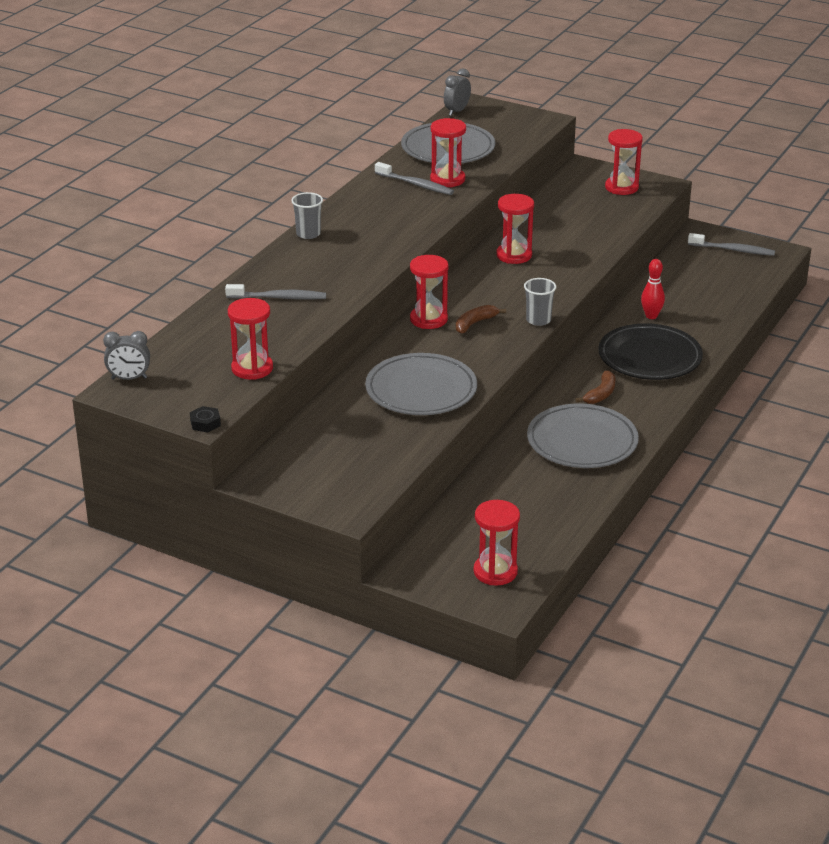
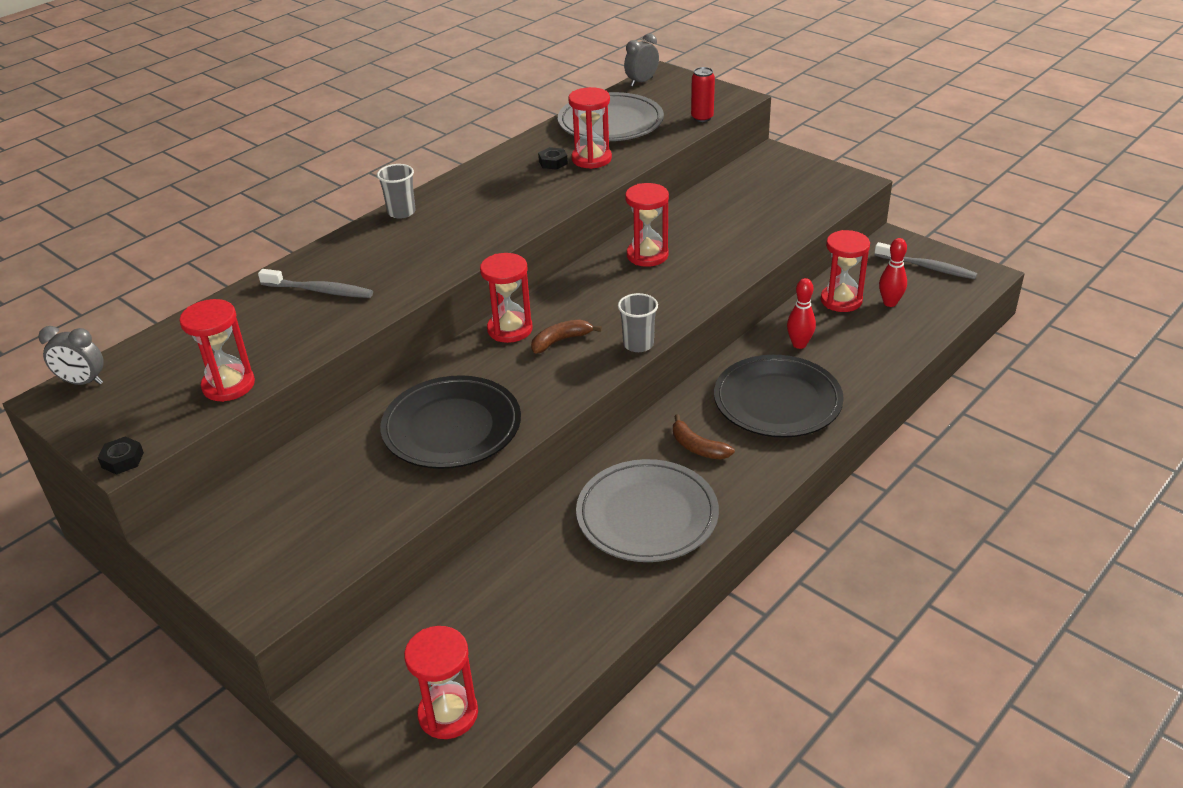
camera: 15 degrees right, 5 degrees up
(415, 184) = (553, 162): grey toothbrush -> black nut
(421, 390) = (452, 427): grey plate -> black plate
(525, 139) = (702, 118): none -> red can
(601, 394) = (697, 447): brown banana -> brown banana turned 90 degrees clockwise
(621, 187) = (807, 182): red hourglass -> red hourglass (841, 300)
(712, 279) = (890, 303): none -> red bowling pin

